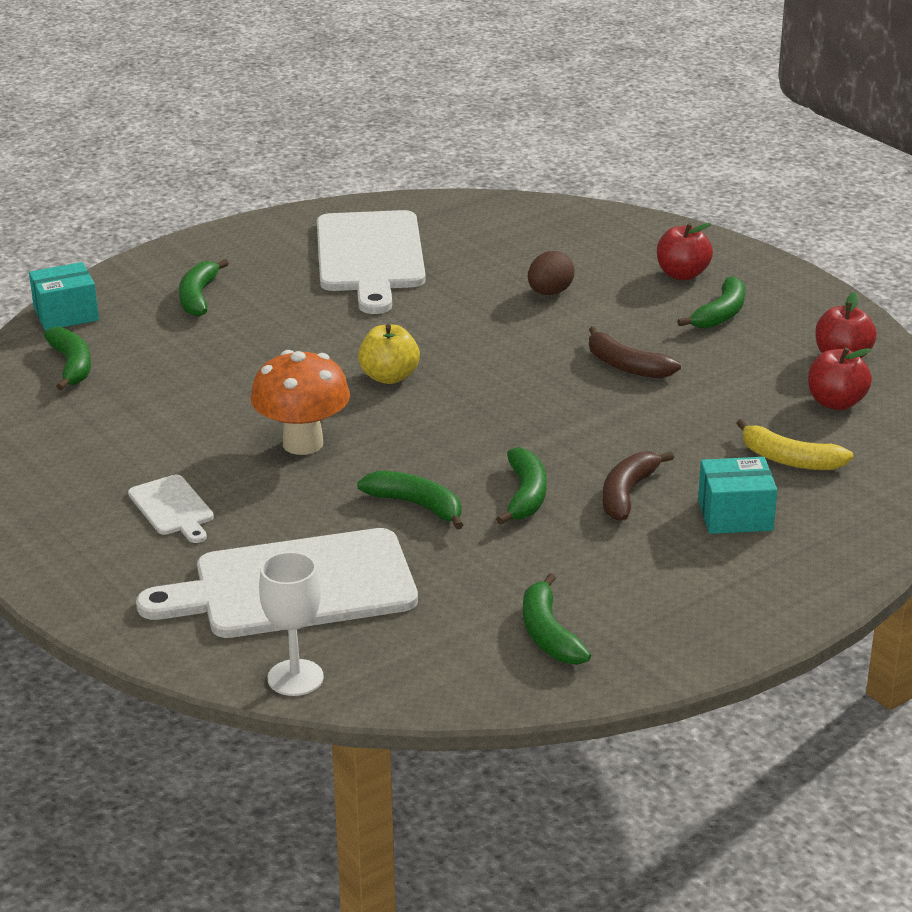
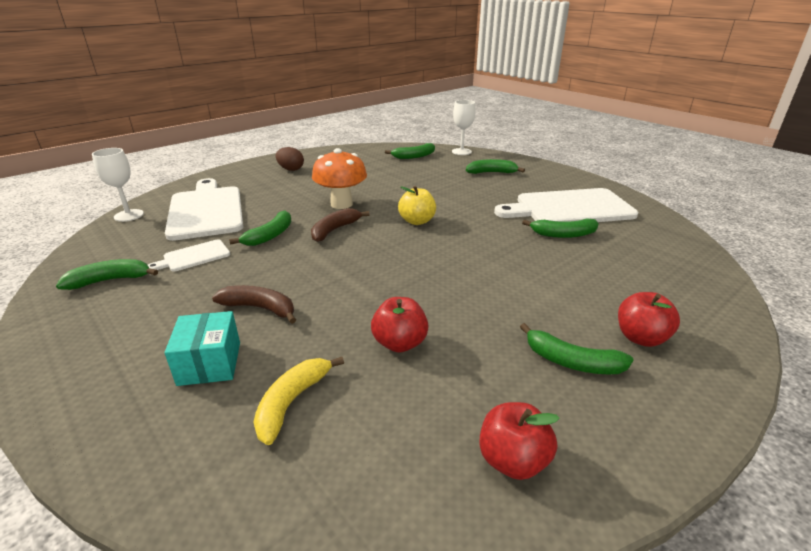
camera: 85 degrees right, 0 degrees up
(66, 314) = (461, 152): turquoise box -> white goblet
(172, 508) = (286, 182): white cutting board -> white cutting board (193, 256)
(525, 495) = (270, 268): green banana -> green banana (563, 234)
(550, 293) = (559, 270): brown egg -> brown egg (291, 169)
(626, 366) = (453, 307): brown banana -> brown banana (335, 230)
(836, 403) = (405, 447): red apple -> red apple (400, 343)

